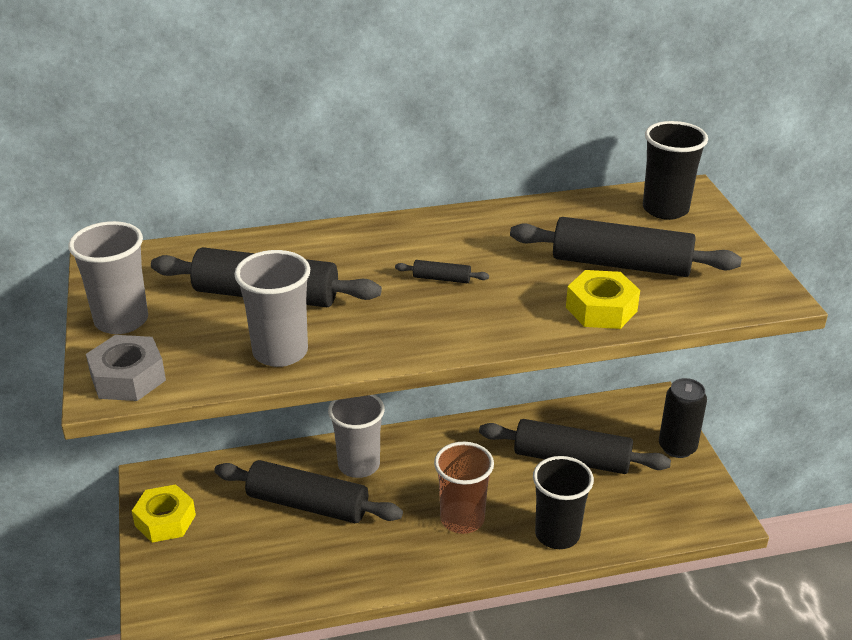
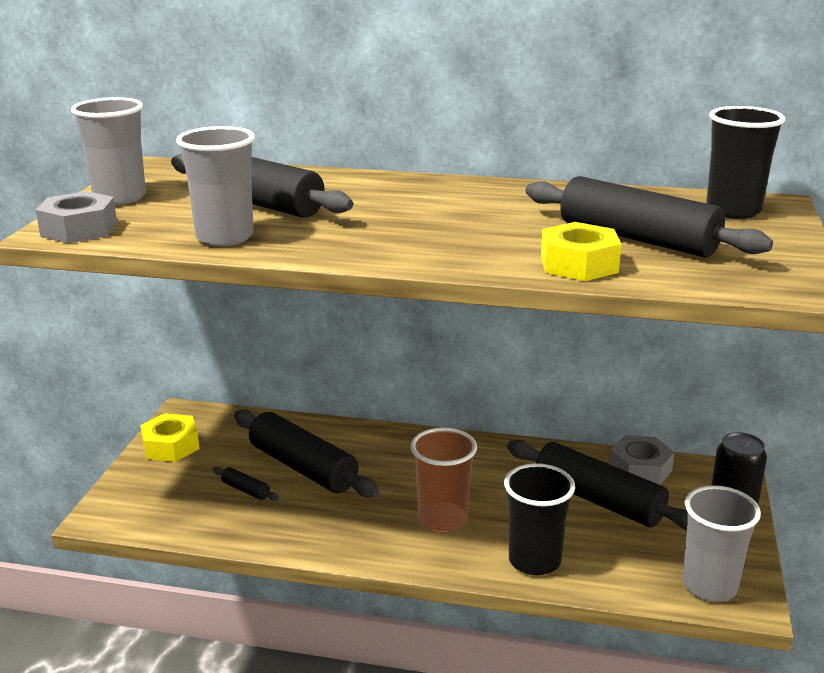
camera: 25 degrees right, 10 degrees down
(359, 465) = (375, 449): grey cup -> grey cup (709, 586)
(441, 279) = (433, 219): black rolling pin -> black rolling pin (245, 490)
(586, 418) = (640, 469): none -> grey nut

